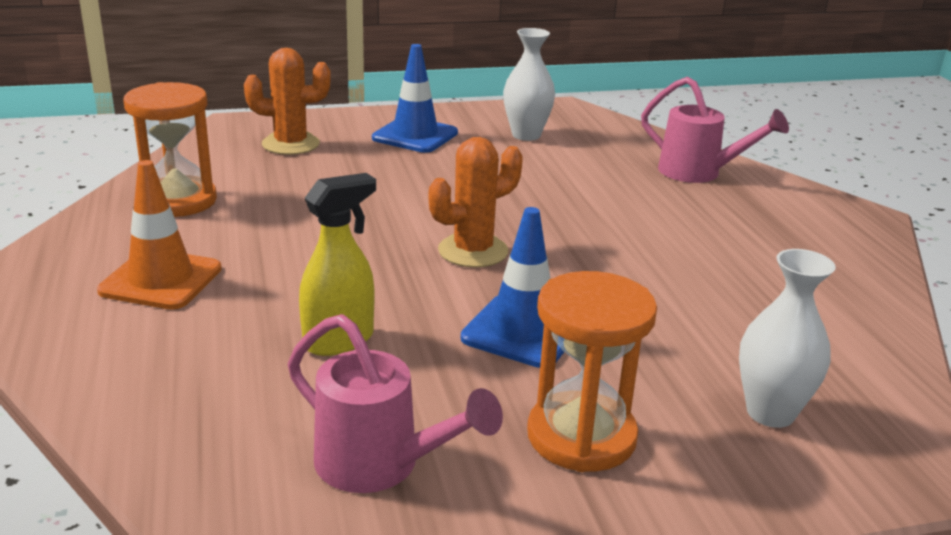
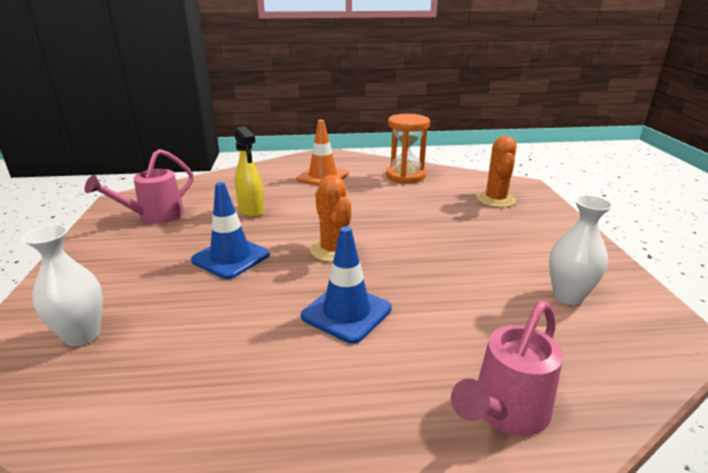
camera: 100 degrees right, 0 degrees up
(415, 136) = (535, 241): blue traffic cone -> blue traffic cone (346, 312)
(581, 436) = (127, 263): orange hourglass -> none

